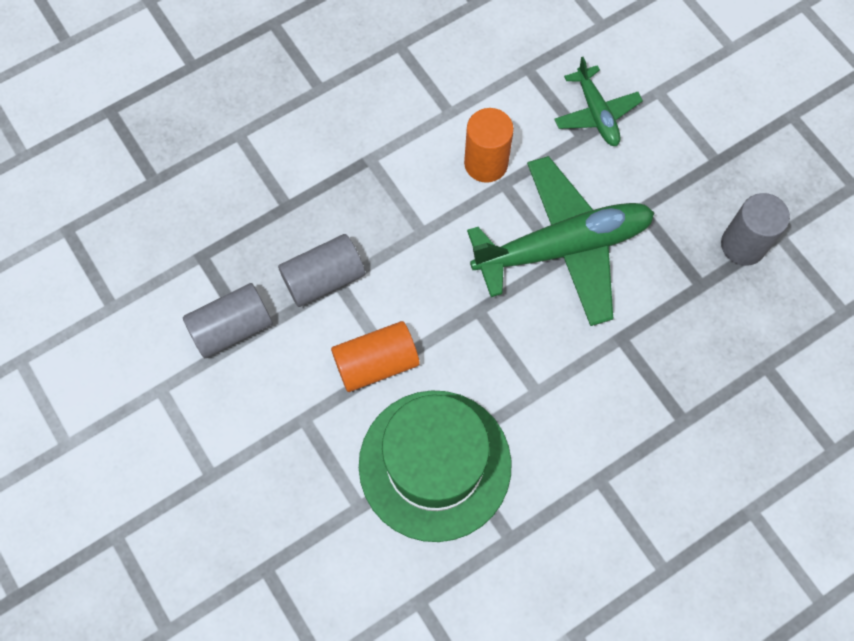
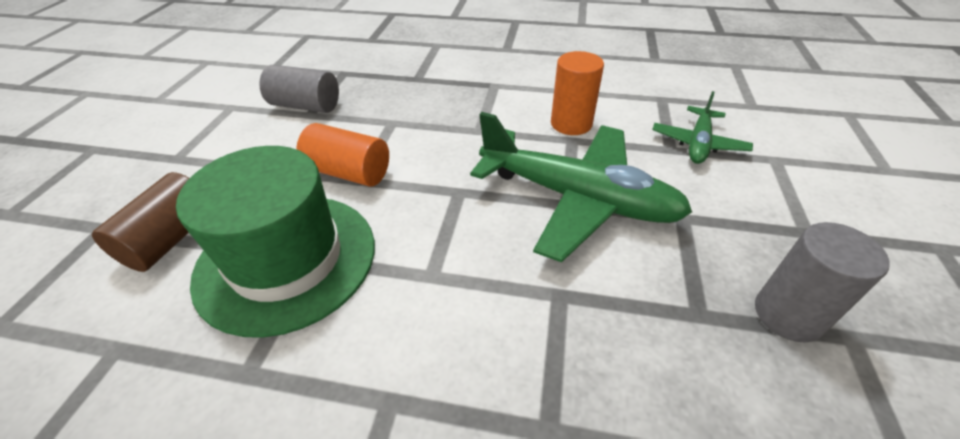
camera: 45 degrees right, 25 degrees down
(324, 279) = (386, 116): grey cylinder -> none
(332, 526) = (171, 239): none -> brown cylinder

